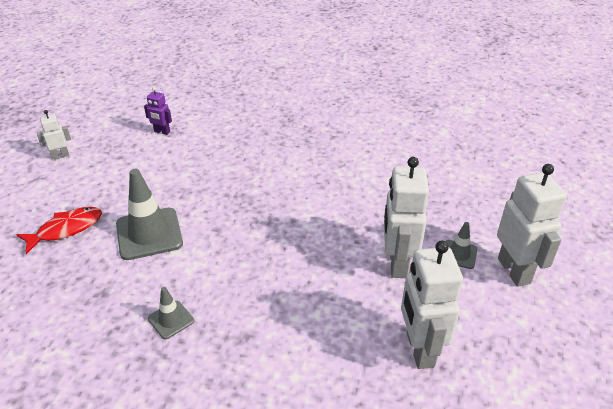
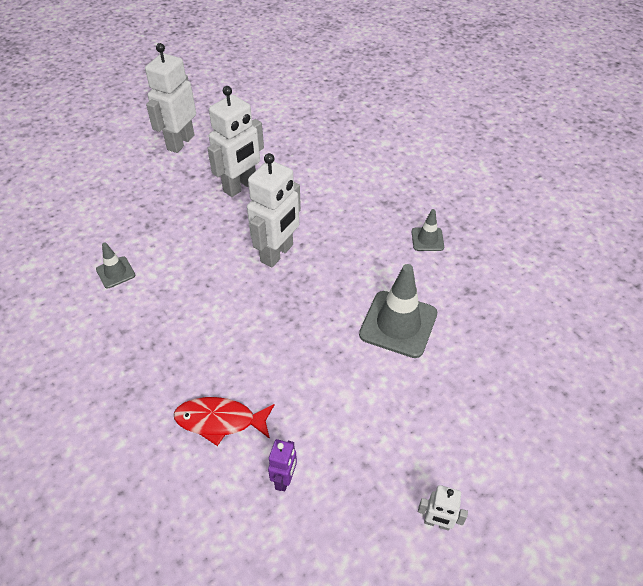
camera: 140 degrees left, 10 degrees up
(66, 229) = (474, 380): red fish -> red fish (220, 420)
(162, 132) = (284, 479): purple robot -> purple robot turned 45 degrees clockwise
(419, 349) = (293, 141): white robot -> white robot (277, 253)
(459, 254) = (195, 168): grey traffic cone -> grey traffic cone (115, 272)

